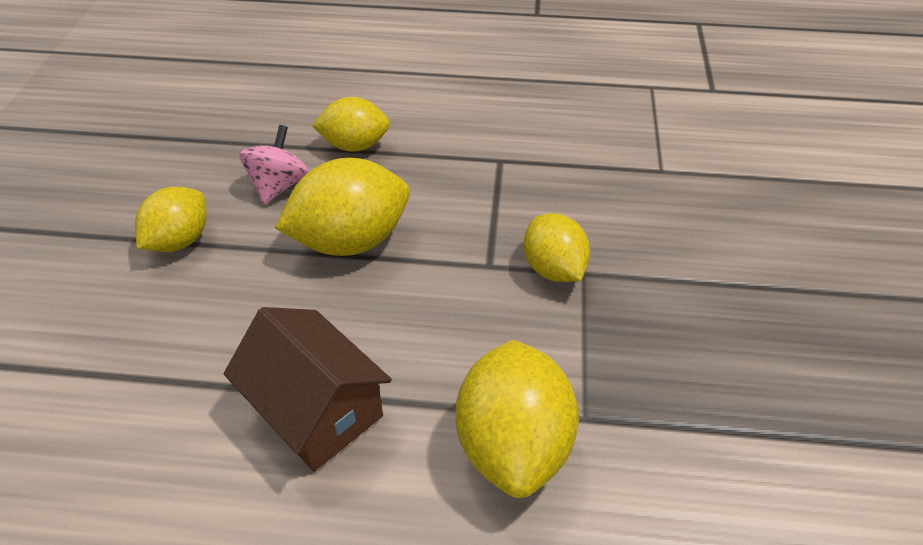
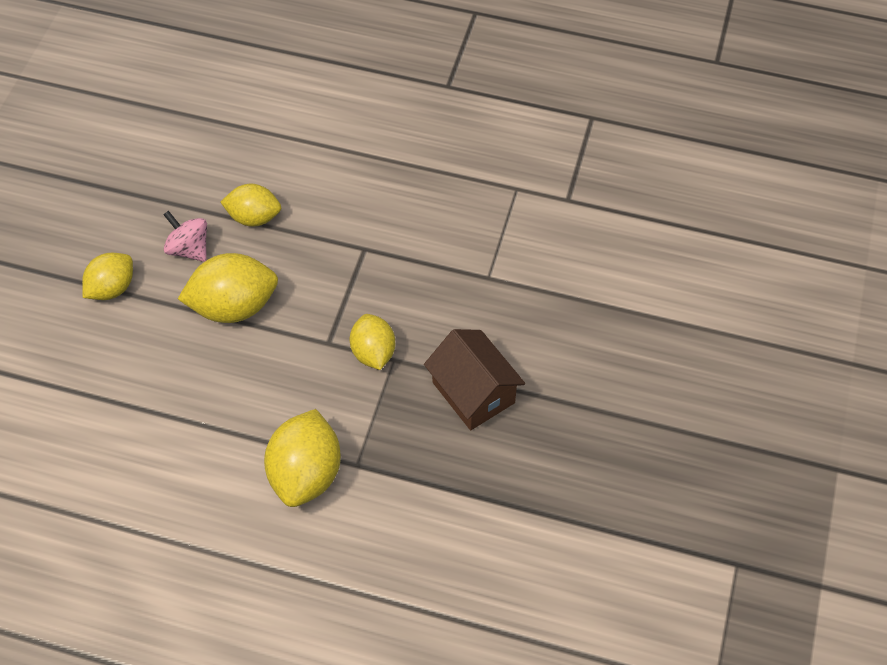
camera: 10 degrees right, 10 degrees up
(279, 186) = (189, 249): pink spinning top -> pink spinning top turned 75 degrees counterclockwise
(316, 410) = (188, 432): brown house -> brown house (473, 392)

